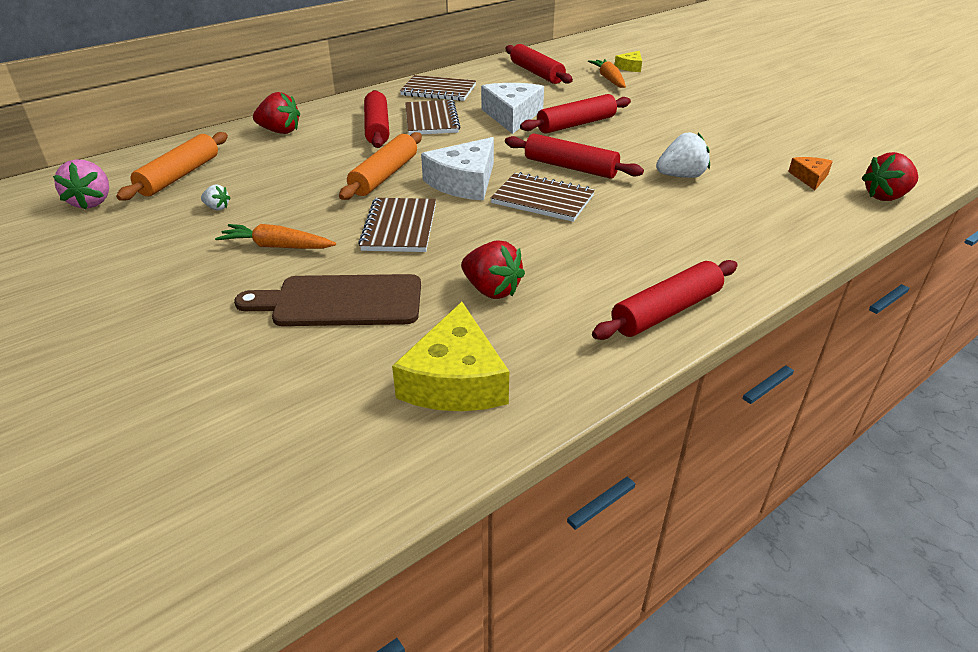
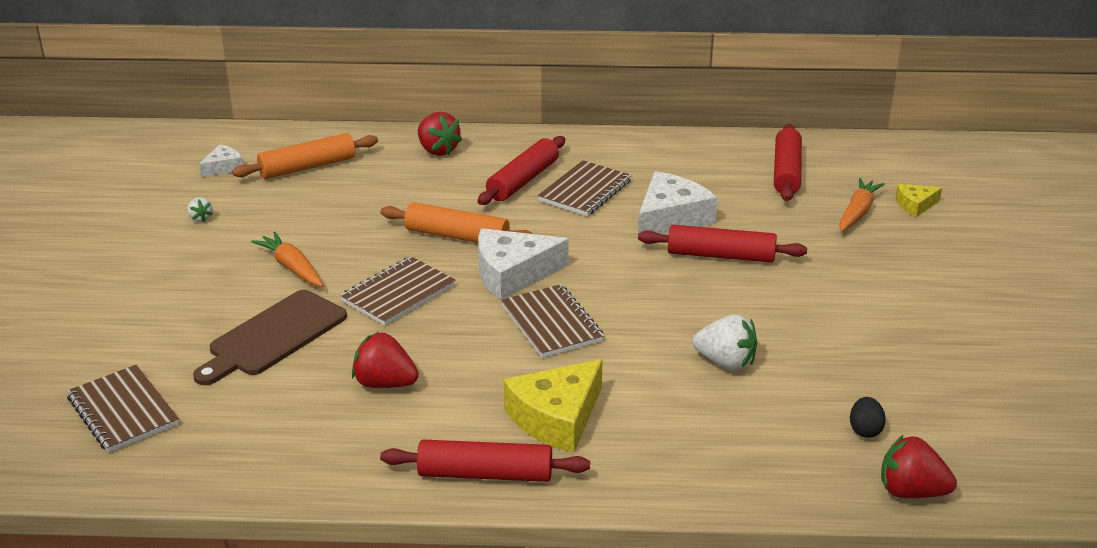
camera: 40 degrees right, 5 degrees down
(91, 202) = (223, 167): pink strawberry -> white cheese
(217, 207) = (296, 211): white strawberry -> white strawberry (200, 218)
(340, 301) = (273, 336): brown cutting board -> brown cutting board turned 90 degrees counterclockwise
(384, 175) = (457, 236): orange rolling pin -> orange rolling pin turned 45 degrees clockwise
(438, 91) = (645, 156): brown notebook -> brown notebook (123, 411)
(455, 380) = (261, 436): yellow cheese -> yellow cheese (556, 418)
(491, 290) = (385, 383): red strawberry -> red strawberry turned 120 degrees clockwise
(570, 167) = (632, 302): red rolling pin -> none
(810, 177) = (865, 430): orange cheese -> black egg

